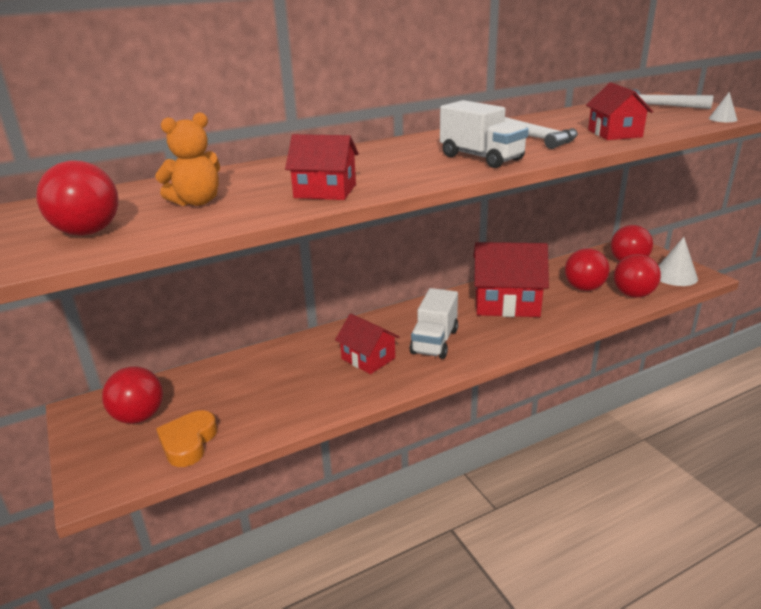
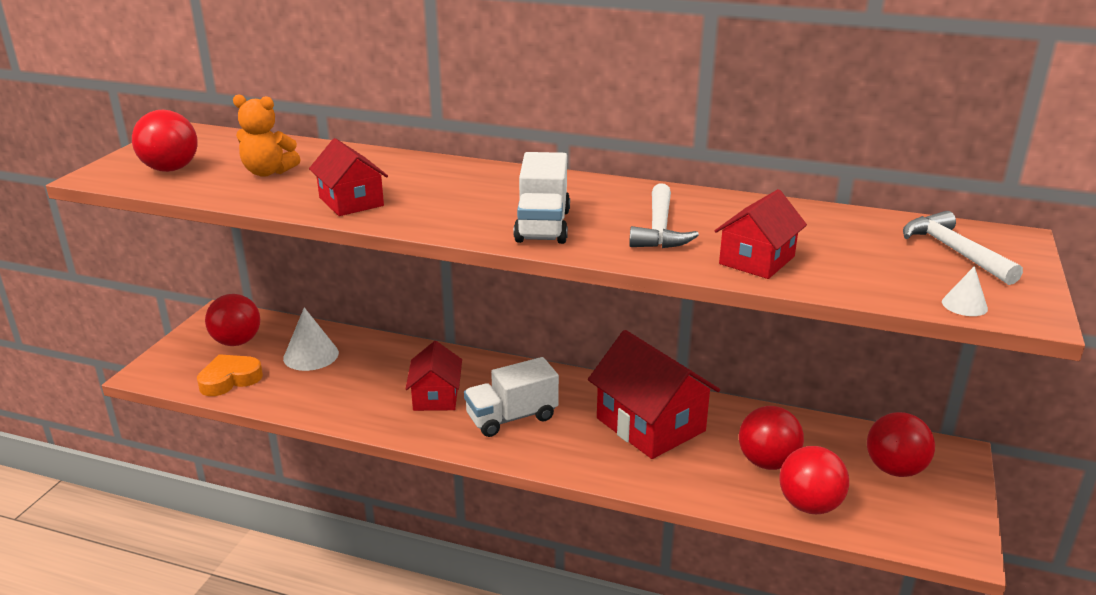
camera: 45 degrees right, 0 degrees up
(675, 276) = (919, 521): white cone -> white cone (311, 355)

